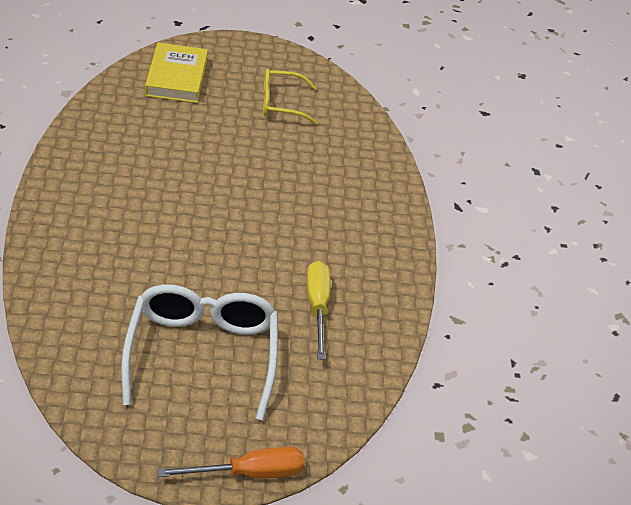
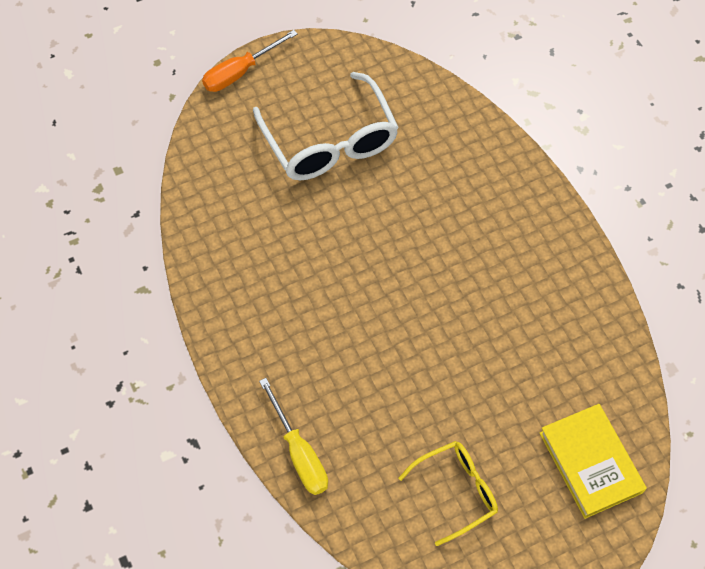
camera: 160 degrees right, 20 degrees up
(317, 307) = (267, 233): yellow screwdriver -> yellow screwdriver (299, 452)

